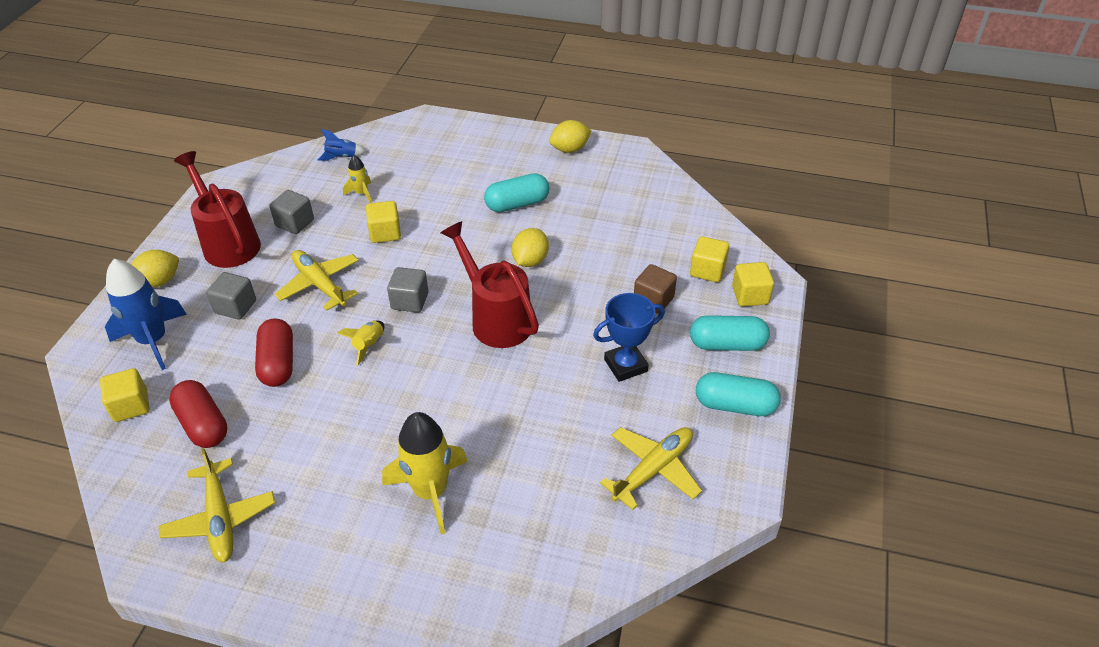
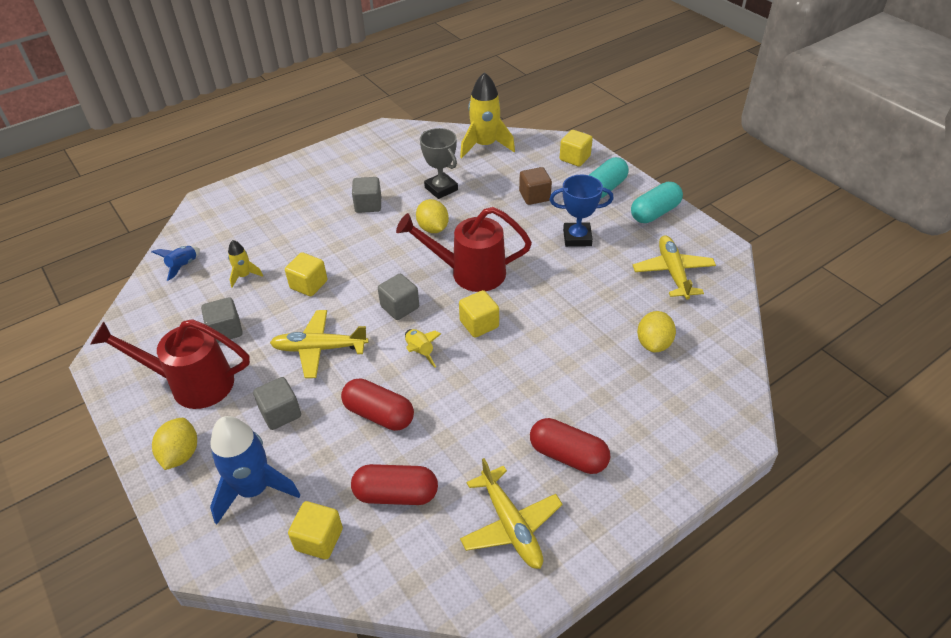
camera: 50 degrees left, 0 degrees up
(220, 519) = (511, 525): yellow plane -> yellow plane turned 45 degrees clockwise
(327, 517) = (568, 455): none -> red capsule
(430, 492) = (596, 386): yellow rocket -> yellow rocket (485, 146)
(517, 204) = (368, 205): turquoise capsule -> grey cube
(570, 149) = (346, 153): yellow lemon -> yellow lemon (653, 343)
(590, 233) = (441, 189): none -> grey trophy
(625, 365) = (577, 238): blue trophy -> blue trophy turned 75 degrees clockwise
(707, 270) = (535, 162): yellow cube -> yellow cube (479, 324)

